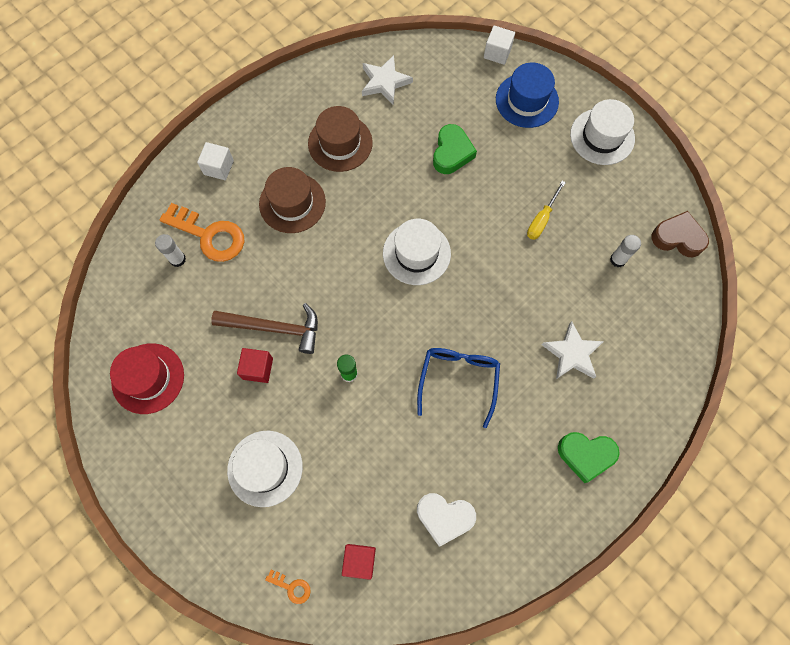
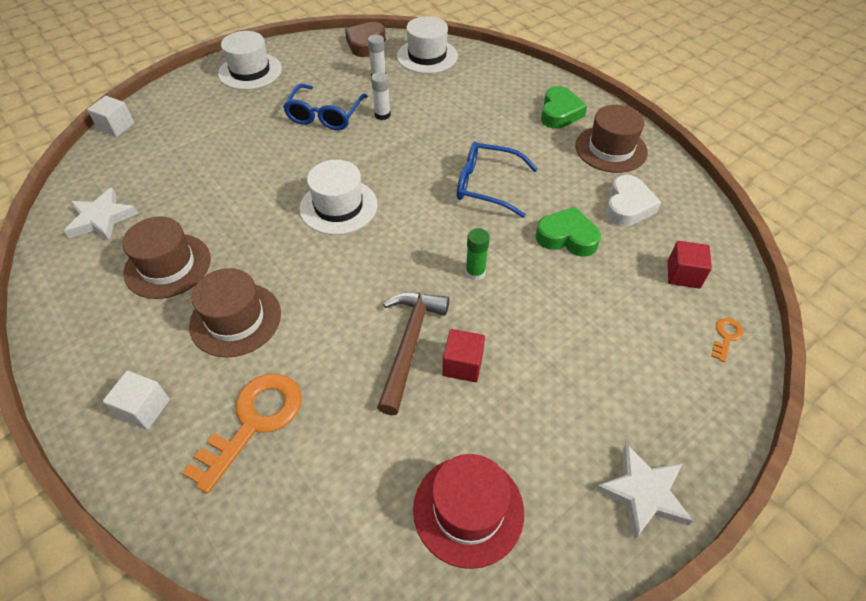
camera: 85 degrees left, 20 degrees down
(177, 259) = (281, 467): white glue stick -> white glue stick (382, 115)
(265, 468) = (591, 360): white hat -> white hat (427, 56)
(452, 153) = (224, 170): green heart -> green heart (567, 237)
(527, 100) = (186, 112): blue hat -> none
(531, 508) = (611, 149): none -> brown hat
(541, 219) = (325, 115): yellow screwdriver -> blue glasses
(572, 353) = (465, 111): white star -> white star (643, 493)

